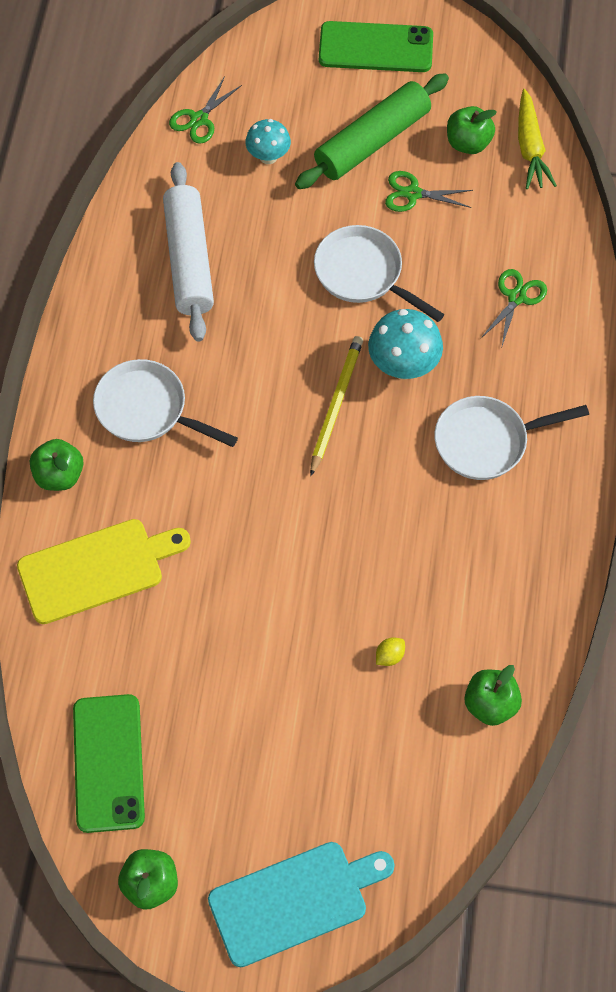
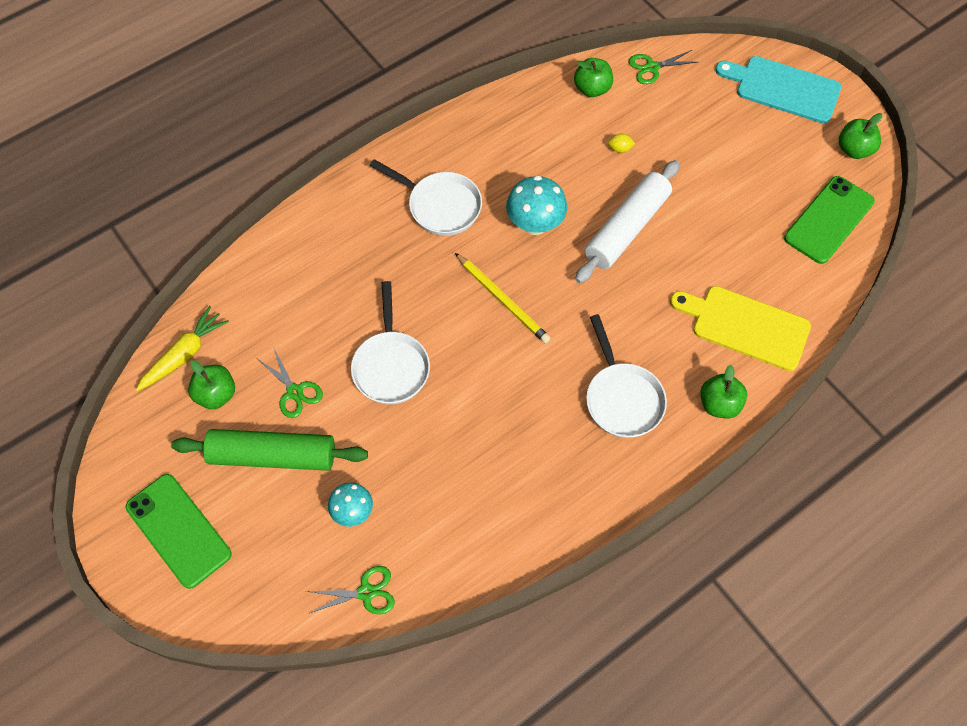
camera: 135 degrees left, 0 degrees up
(189, 260) = (490, 481): white rolling pin -> white rolling pin (626, 228)
(335, 405) = (502, 299): yellow pencil -> yellow pencil turned 105 degrees counterclockwise
(403, 366) = (435, 287): turquoise mushroom -> turquoise mushroom (535, 224)
(516, 297) = (320, 268): green scissors -> green scissors (652, 67)

